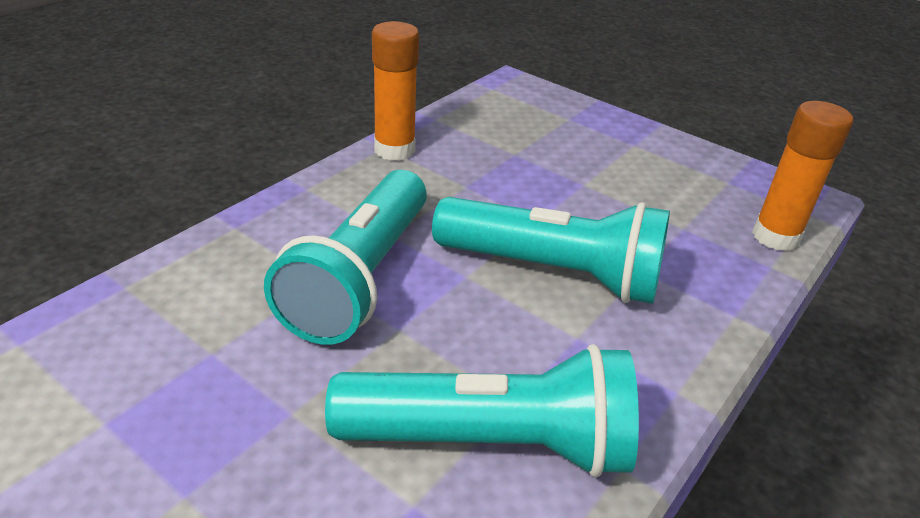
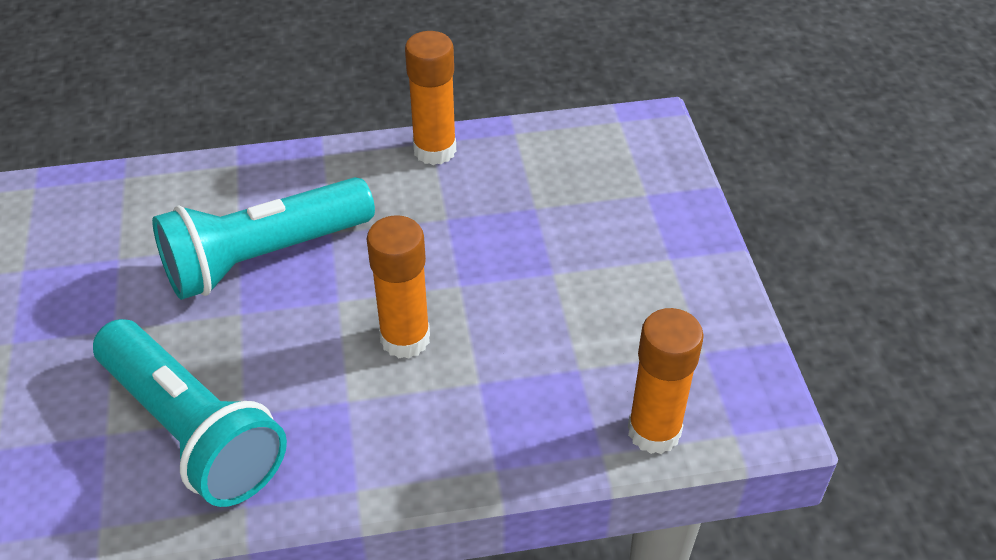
camera: 45 degrees right, 10 degrees up
(554, 272) = (405, 339): turquoise flashlight -> orange glue stick

